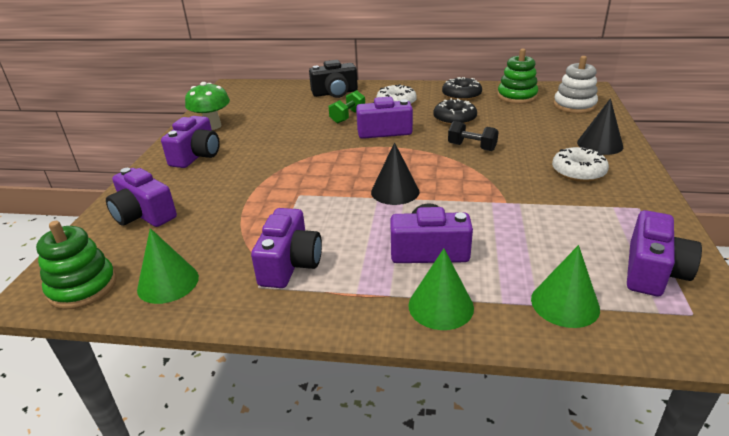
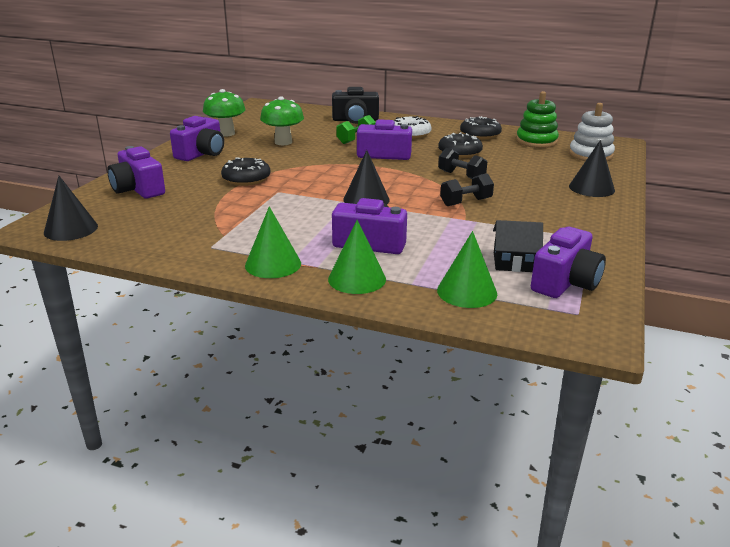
camera: 10 degrees right, 5 degrees down
(82, 287) = (71, 229): green stacking toy -> black cone
(168, 283) = (139, 235): green cone -> green cone (273, 264)
(258, 182) = (246, 179): none -> black donut
(276, 129) = (283, 142): none -> green mushroom
(290, 264) = (245, 236): purple camera -> none
(494, 180) = (466, 202): none -> black dumbbell
(578, 172) = (552, 206): white donut -> none
(587, 252) = (514, 262): none -> black house

